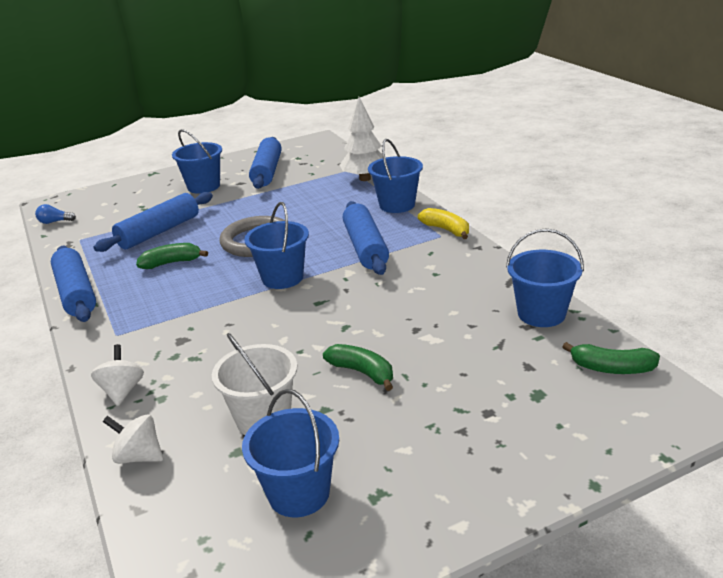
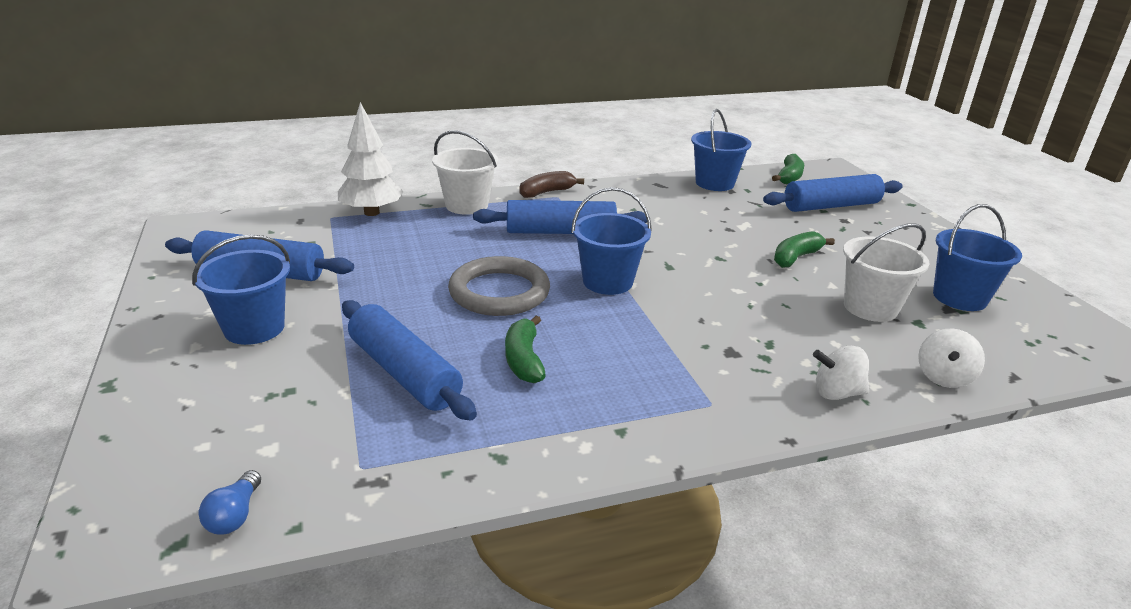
camera: 85 degrees left, 0 degrees up
(76, 293) = (580, 453): blue rolling pin -> blue rolling pin (831, 206)
(397, 205) = (466, 205): blue bucket -> white bucket
(446, 230) = (546, 192): yellow banana -> brown banana

